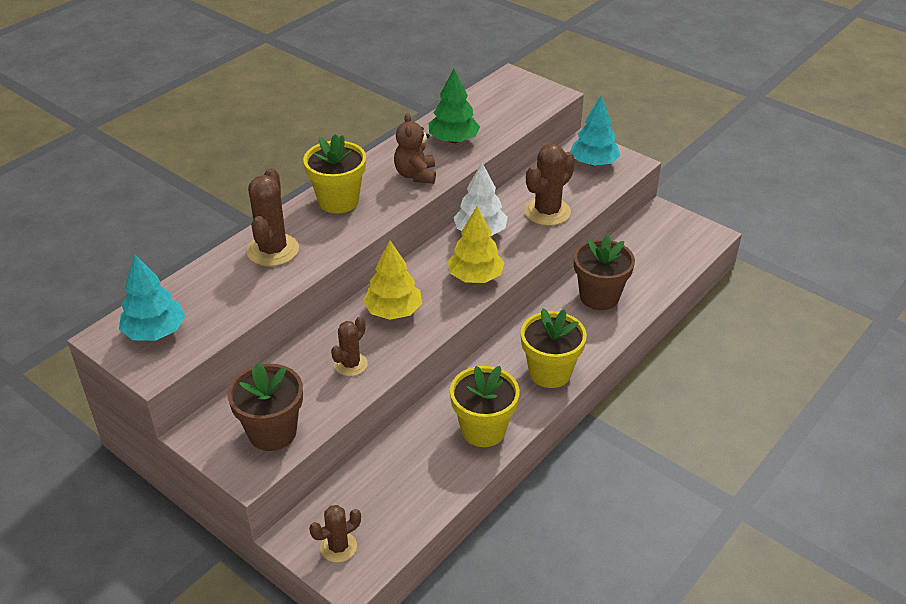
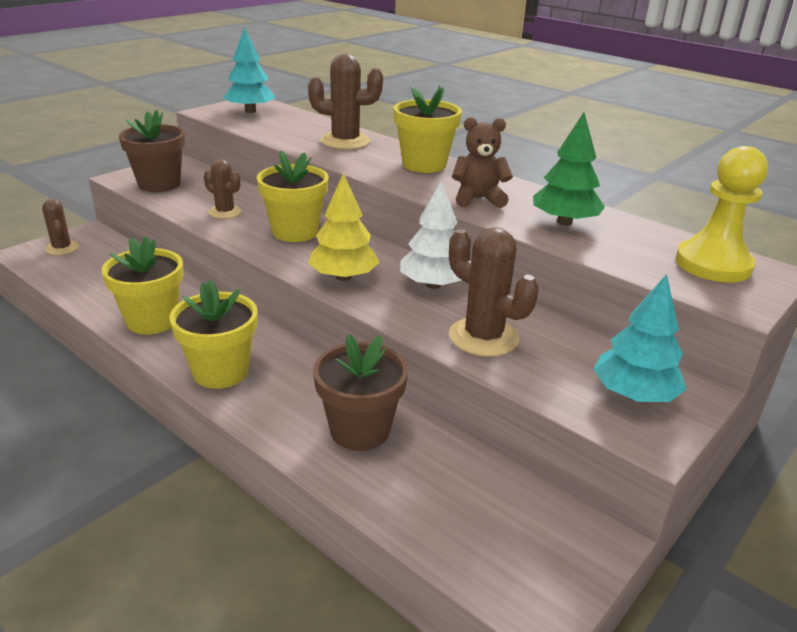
camera: 90 degrees right, 10 degrees down
(393, 311) = (295, 232): yellow tree -> yellow flower pot
(507, 94) = (713, 264): none -> yellow pawn

